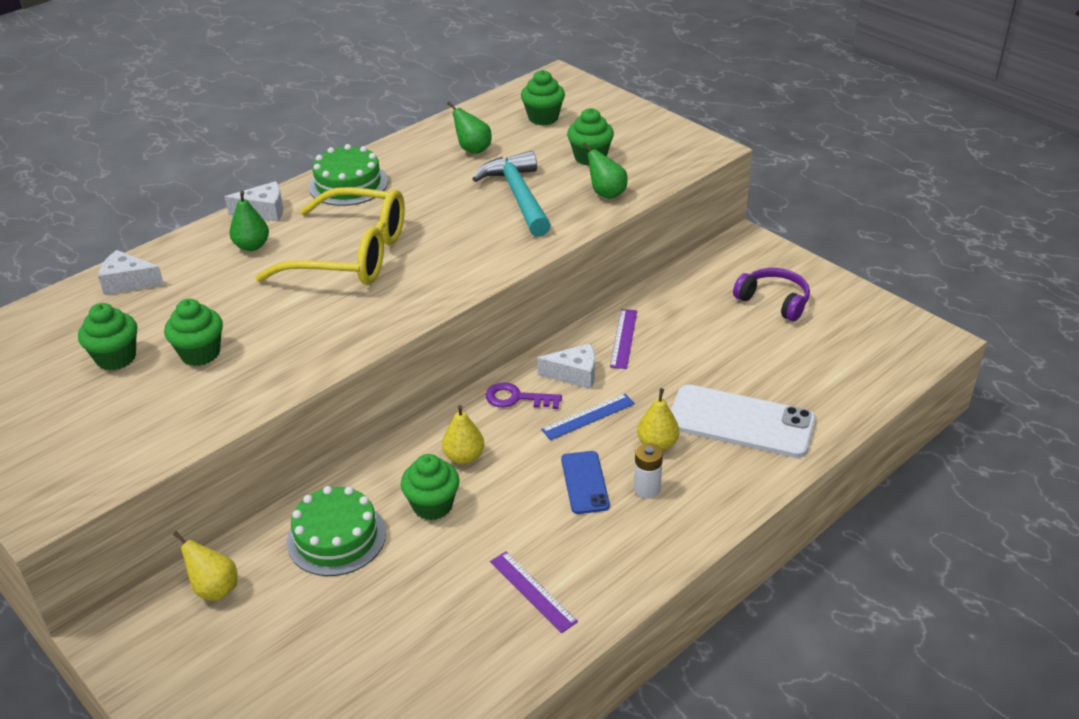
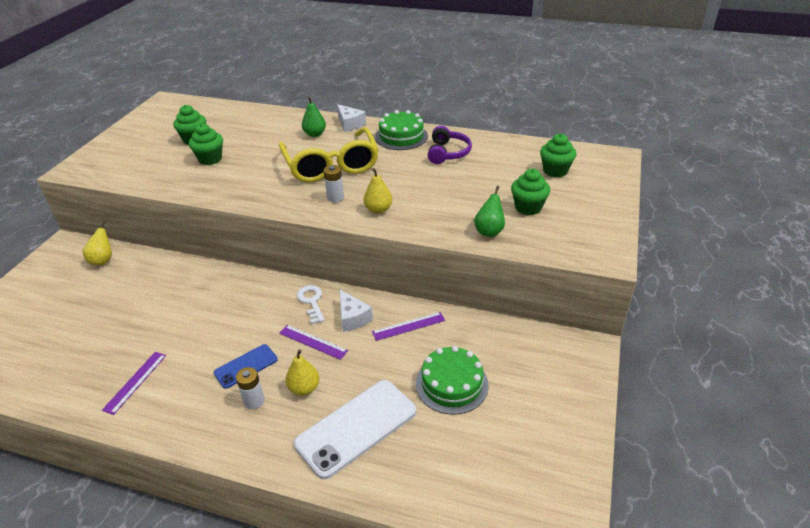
camera: 60 degrees right, 0 degrees up
(128, 282) = (257, 117): white cheese -> none
(336, 537) = (155, 283): green cake -> green cake (452, 384)
(431, 272) = (335, 197): none -> white battery
(432, 505) = (195, 308): green cupcake -> none
(464, 457) = (244, 302): yellow pear -> yellow pear (378, 210)
(473, 149) = (484, 160): green pear -> none
(516, 398) = (311, 302): purple key -> white key
(518, 196) = (448, 197): turquoise hammer -> none
(588, 417) = (313, 342): blue ruler -> purple ruler
(741, 422) = (356, 428): white phone -> white phone turned 60 degrees clockwise
(774, 301) = (523, 394): purple headphones -> purple headphones (447, 153)

